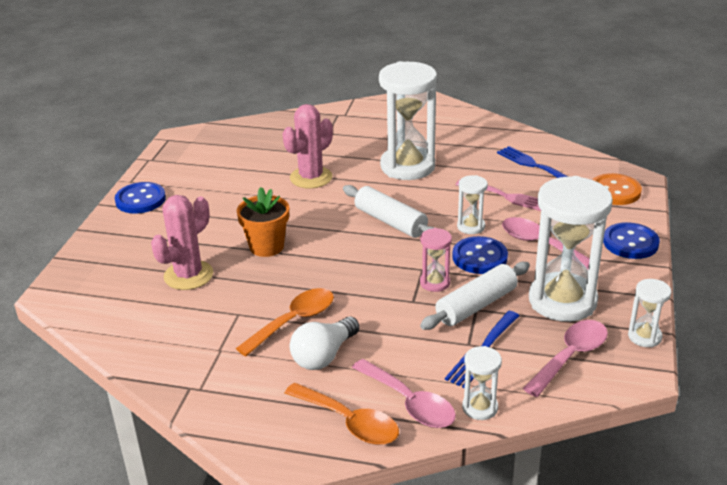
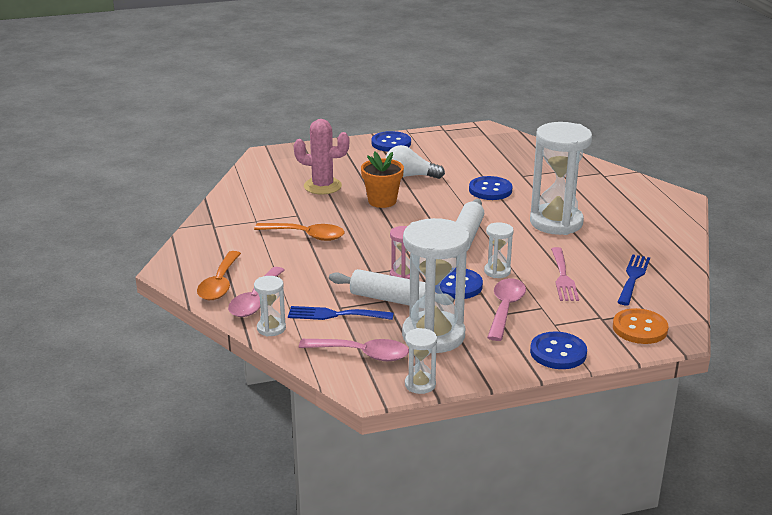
camera: 60 degrees right, 5 degrees down
(311, 178) = (490, 190): pink cactus -> blue button
(324, 355) = (279, 256): white light bulb -> white light bulb (410, 176)

